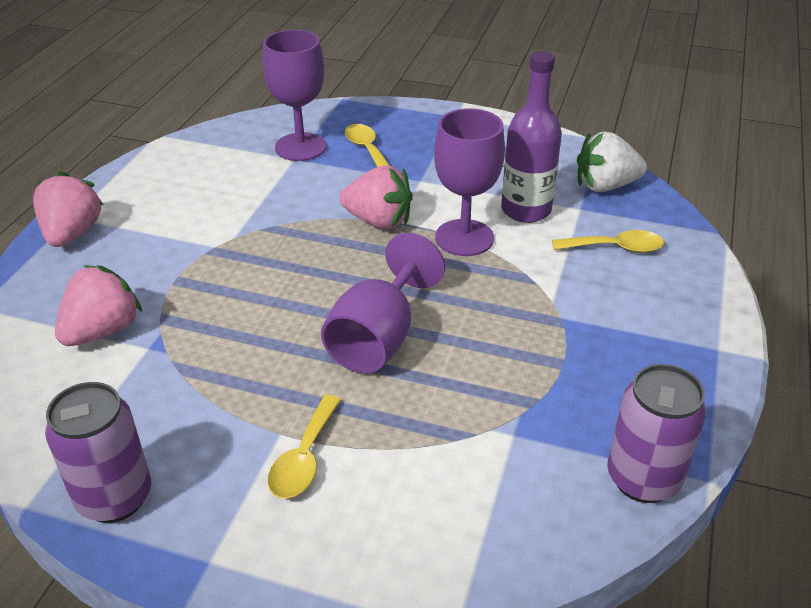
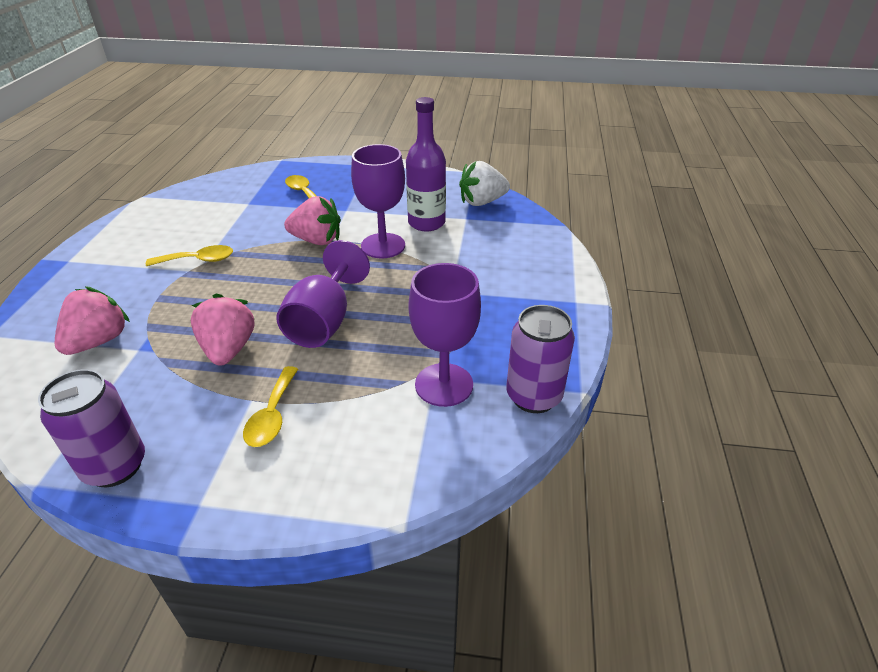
camera: 10 degrees left, 0 degrees up
(72, 233) = (69, 272): pink strawberry -> pink strawberry (228, 349)
(300, 147) = (252, 195): purple goblet -> purple goblet (444, 385)
(615, 248) = (494, 242): yellow spoon -> yellow spoon (198, 260)

